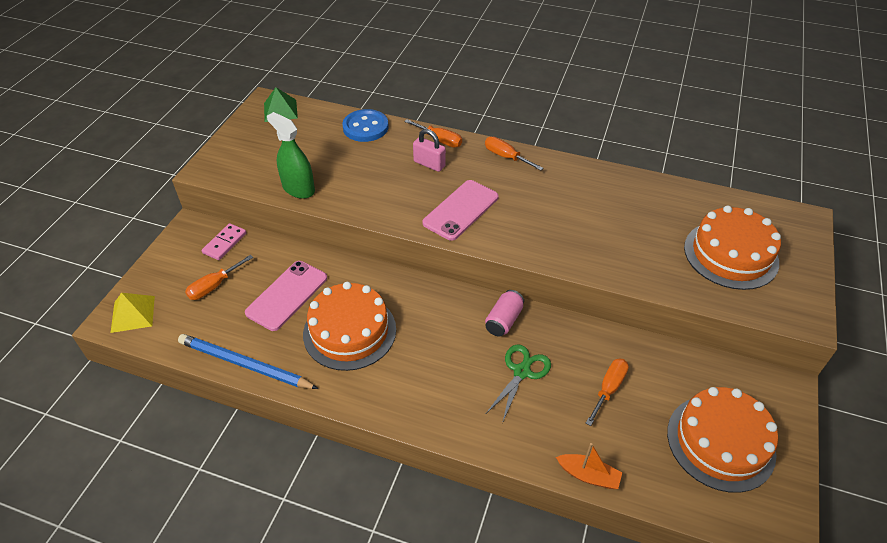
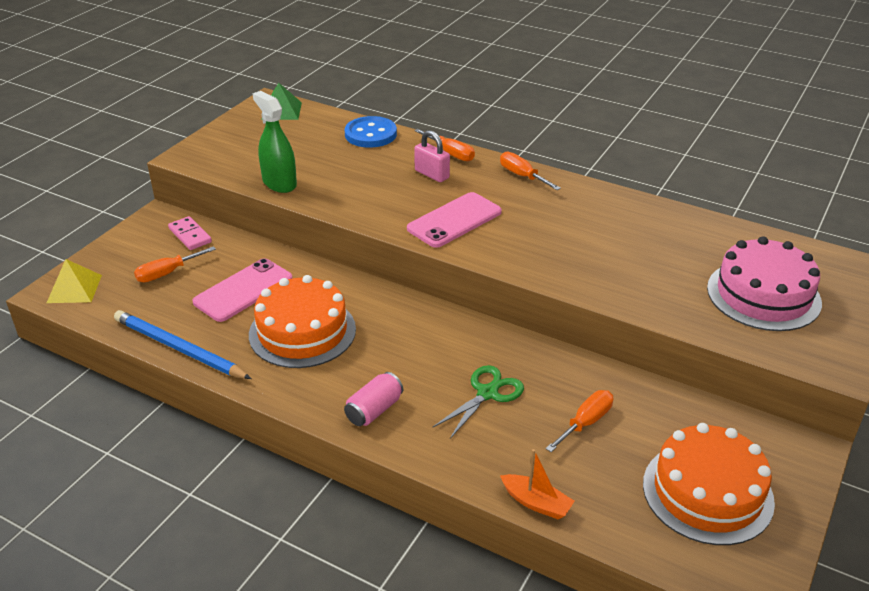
camera: 10 degrees right, 10 degrees down
(225, 243) = (190, 235): pink domino -> pink domino turned 75 degrees counterclockwise
(504, 320) = (481, 342): pink can -> pink can (374, 410)
(731, 254) = (763, 295): orange cake -> pink cake

